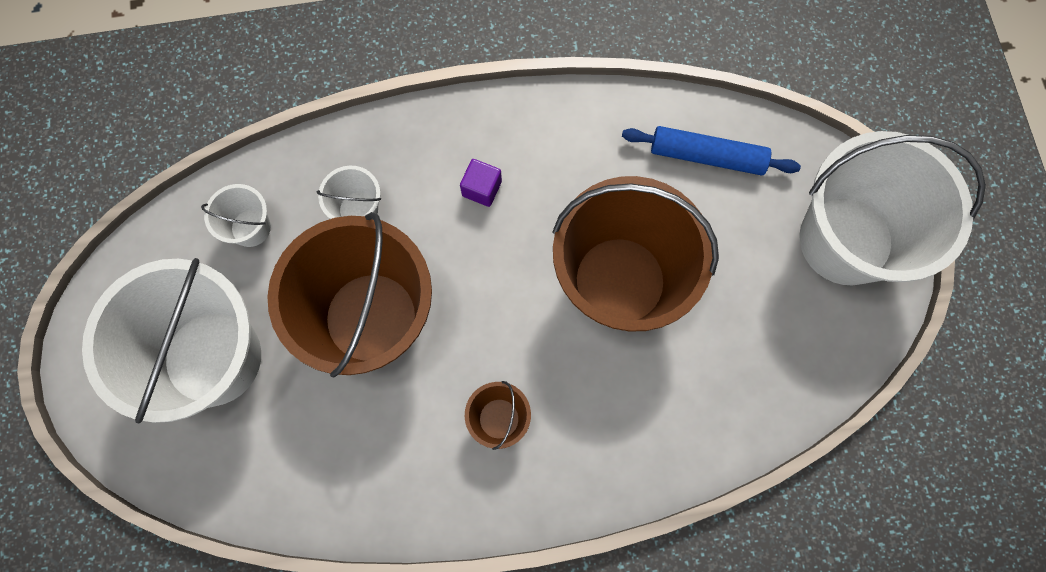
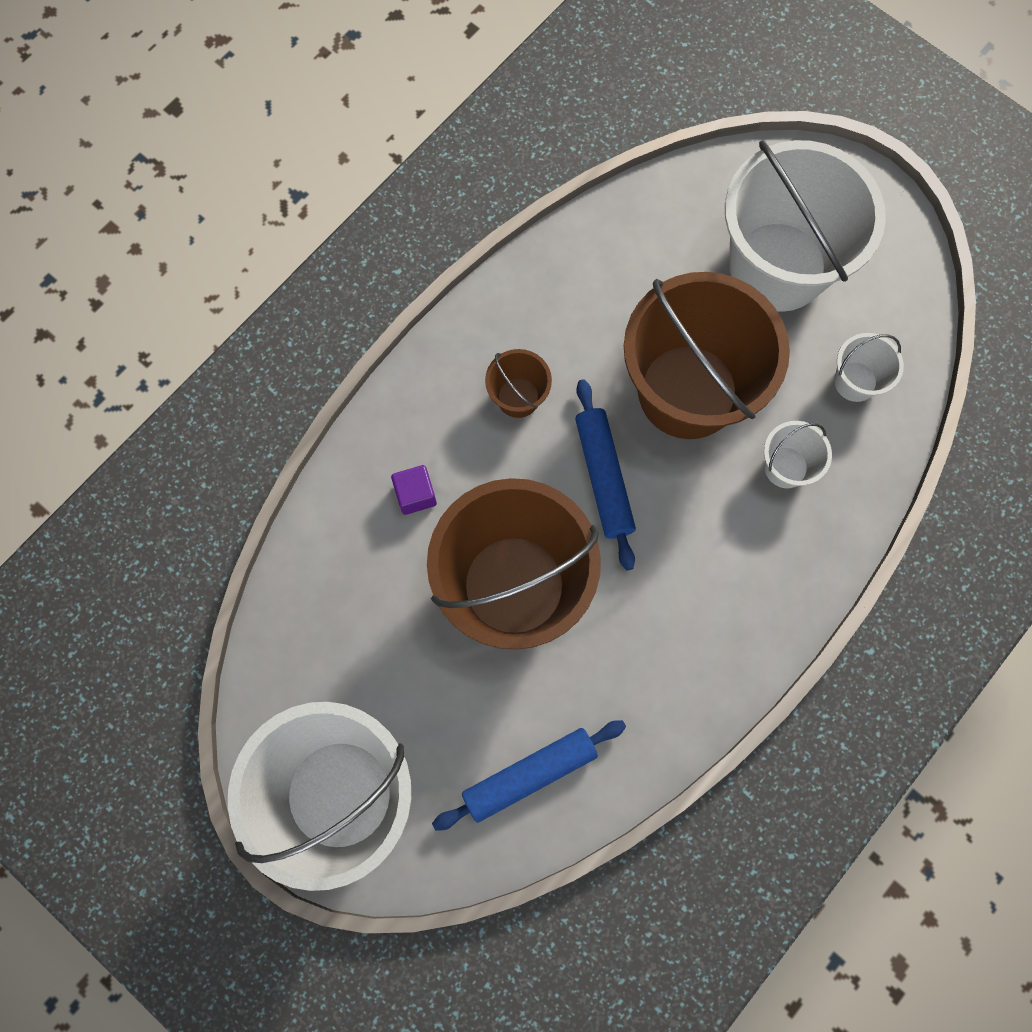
camera: 140 degrees right, 0 degrees up
(481, 188) = (702, 572): purple cube -> purple cube (415, 494)
(489, 306) = (603, 477): none -> blue rolling pin

